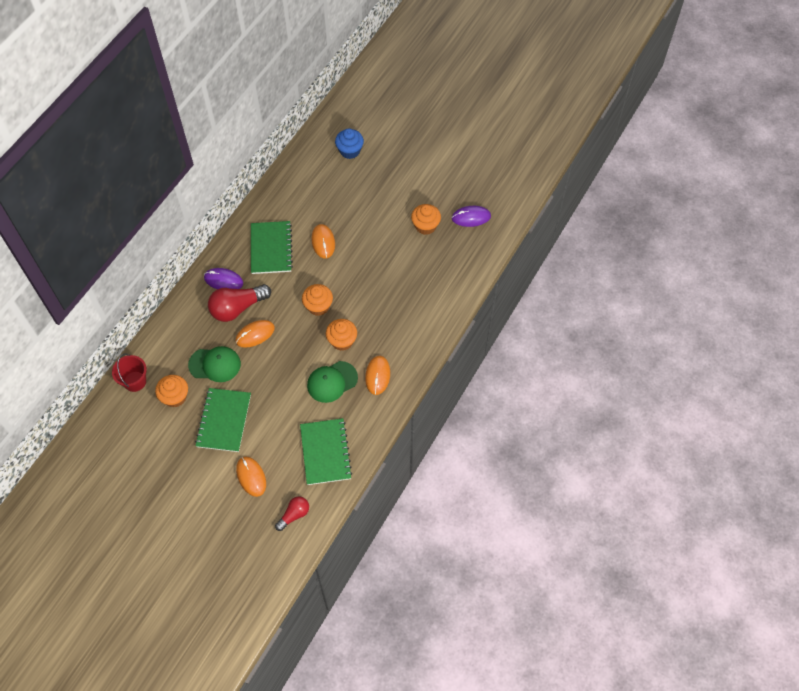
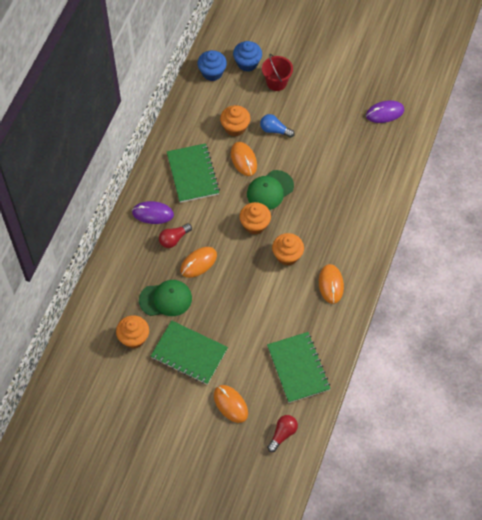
camera: 10 degrees left, 0 degrees up
(135, 381) = (89, 329): red bucket -> red bucket (276, 82)
(224, 420) = (189, 353): green notebook -> green notebook turned 60 degrees counterclockwise
(237, 308) = (174, 239): red light bulb -> red light bulb, size x0.57
(314, 155) = (212, 73): none -> blue cupcake
(332, 382) = (287, 298): green cap -> green cap (270, 190)
(360, 218) = (274, 130): none -> blue light bulb
(425, 226) = (342, 128): orange cupcake -> orange cupcake (235, 127)

